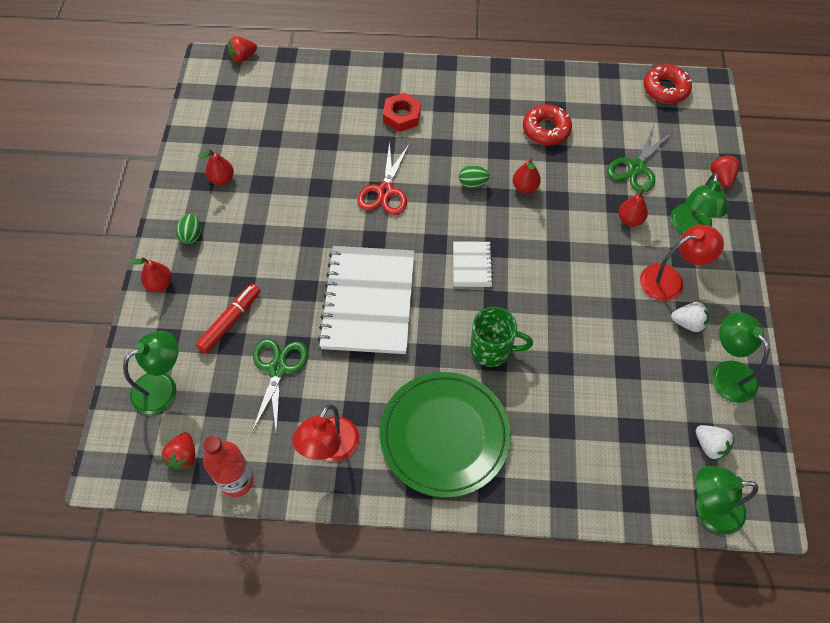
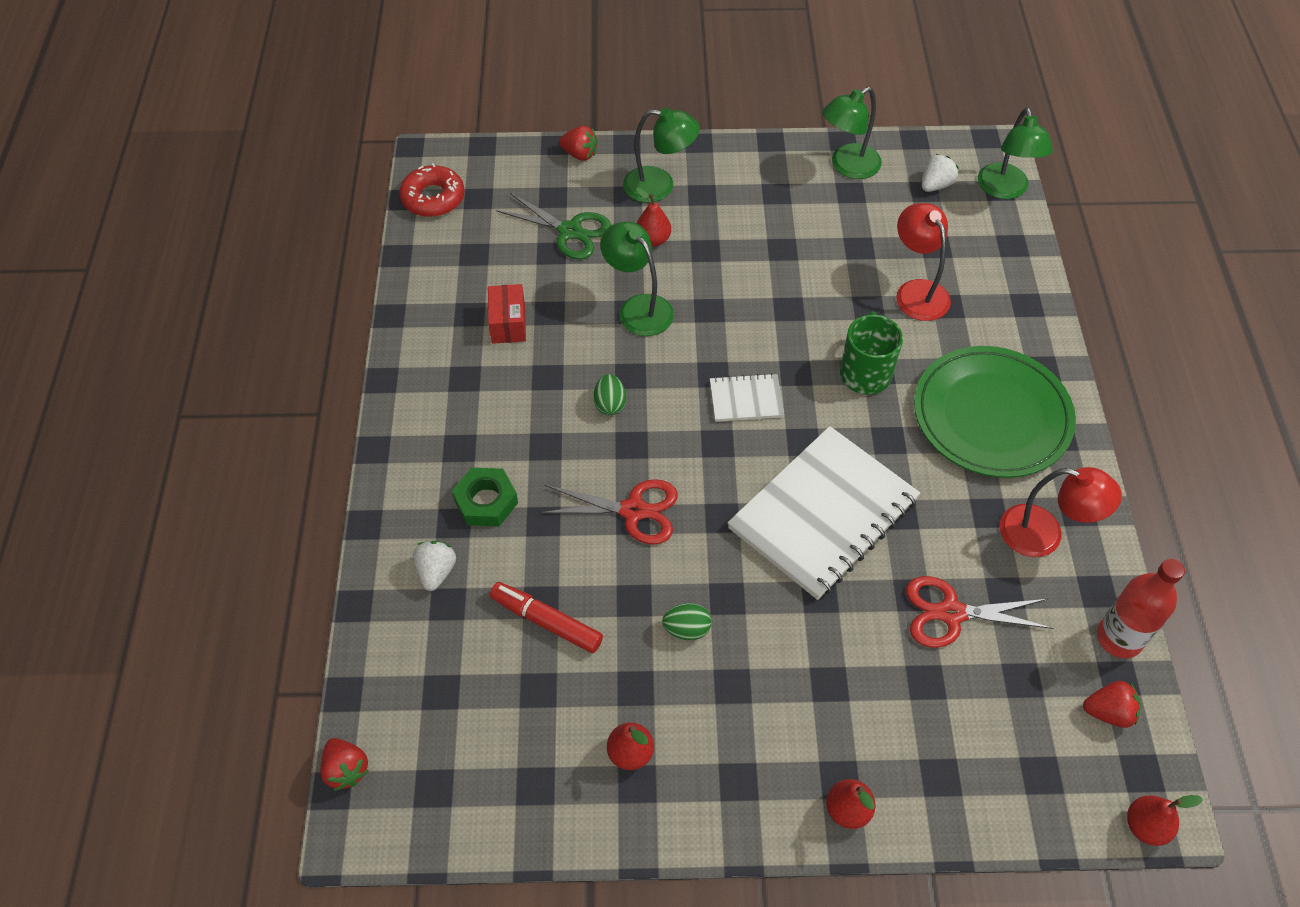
camera: 95 degrees left, 5 degrees down
(163, 387) = (1018, 763): green lamp -> green lamp (638, 308)
(191, 235) = (749, 779): green egg -> green egg (686, 629)
(230, 321) = (891, 689): red marker -> red marker (546, 621)
(277, 369) = (951, 613): green scissors -> red scissors
(368, 301) = (823, 514): white notebook -> white notebook turned 45 degrees counterclockwise
(401, 116) = (486, 501): red nut -> green nut
(525, 187) = (611, 345): red pear -> red pear (1145, 826)
(546, 129) = (508, 324): red donut -> red box
(670, 280) = (736, 207): red lamp -> red lamp (917, 291)
(688, 323) = (791, 194): white strawberry -> white strawberry (436, 571)
(721, 177) = (579, 154): red strawberry -> red strawberry turned 150 degrees counterclockwise

